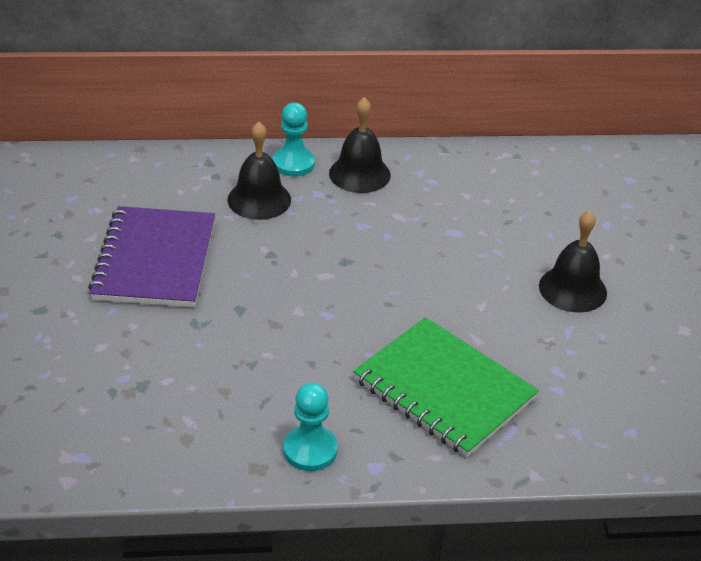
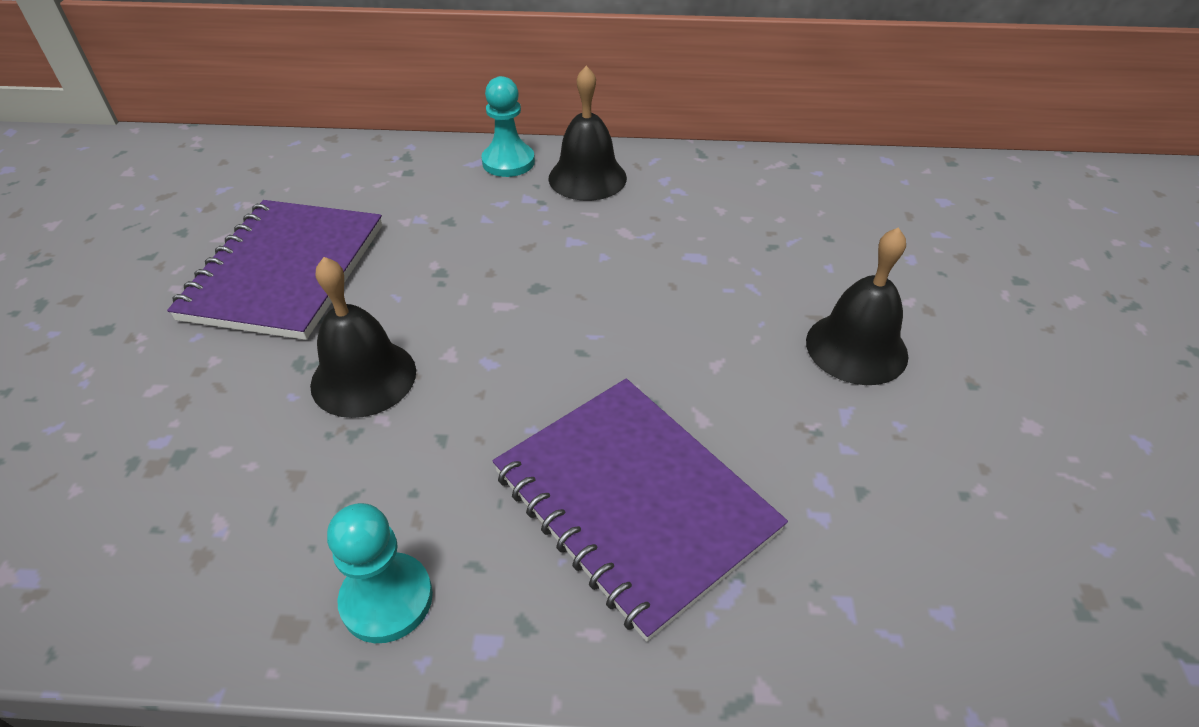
camera: 10 degrees right, 5 degrees up
(259, 199) = (450, 202): black bell -> black bell (363, 377)
(444, 389) = (634, 501): green notebook -> purple notebook

